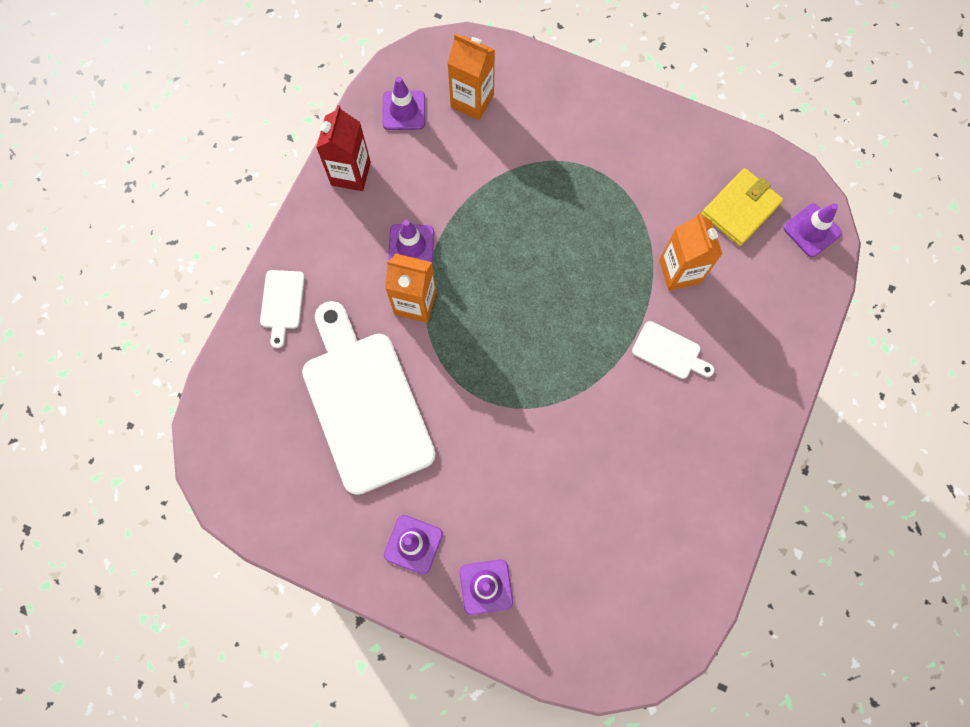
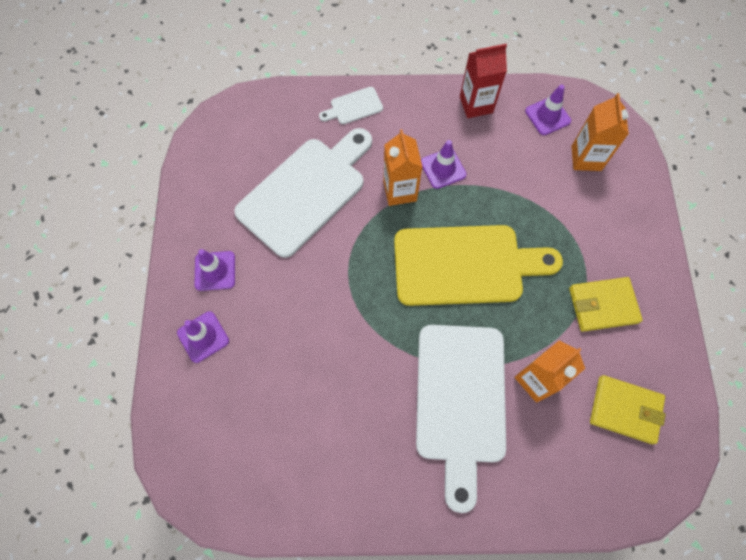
camera: 65 degrees right, 5 degrees down
(532, 278) = (465, 265): none -> yellow cutting board
(634, 172) = (603, 305): none -> yellow wallet
(669, 352) = (460, 401): white cutting board -> white cutting board, size x2.36
(812, 230) = (644, 485): purple traffic cone -> none

